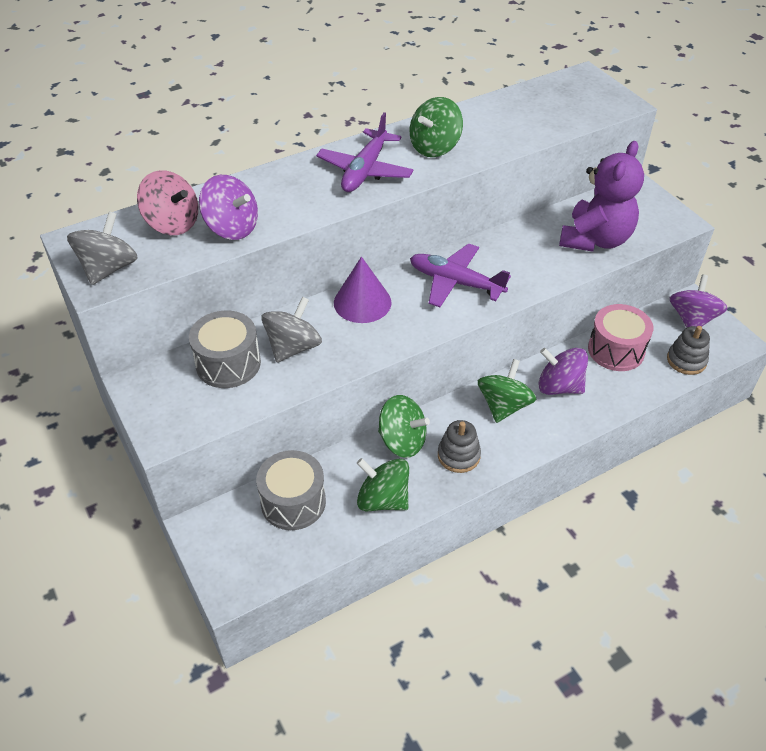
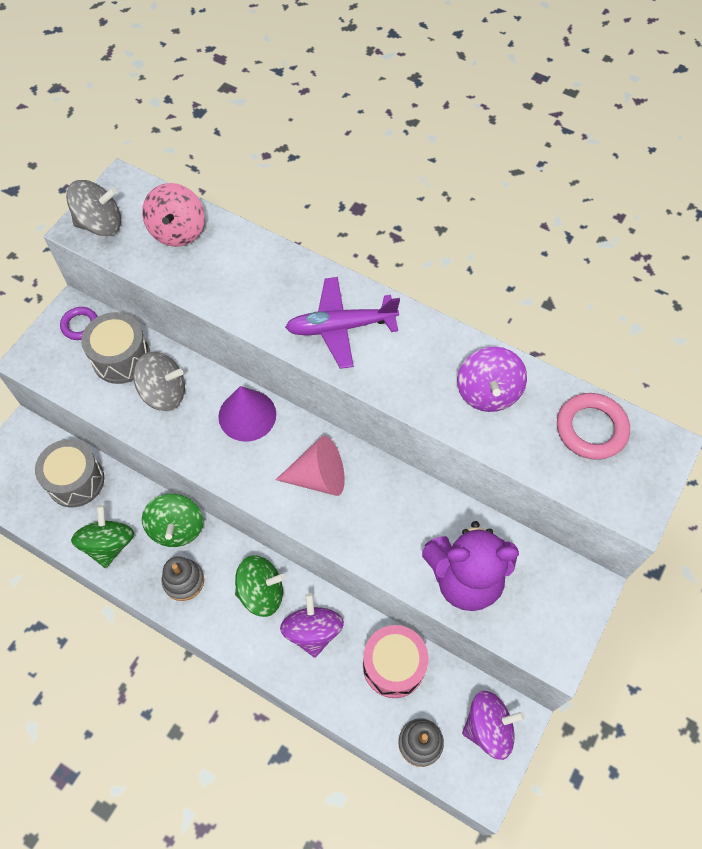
camera: 60 degrees right, 15 degrees up
(161, 381) = (80, 325): none -> purple ring
(232, 228) = (196, 273): purple spinning top -> purple spinning top (488, 392)
(434, 147) = (418, 366): green spinning top -> none
(455, 282) = (318, 477): purple plane -> pink cone
(549, 97) = (591, 429): none -> pink ring

